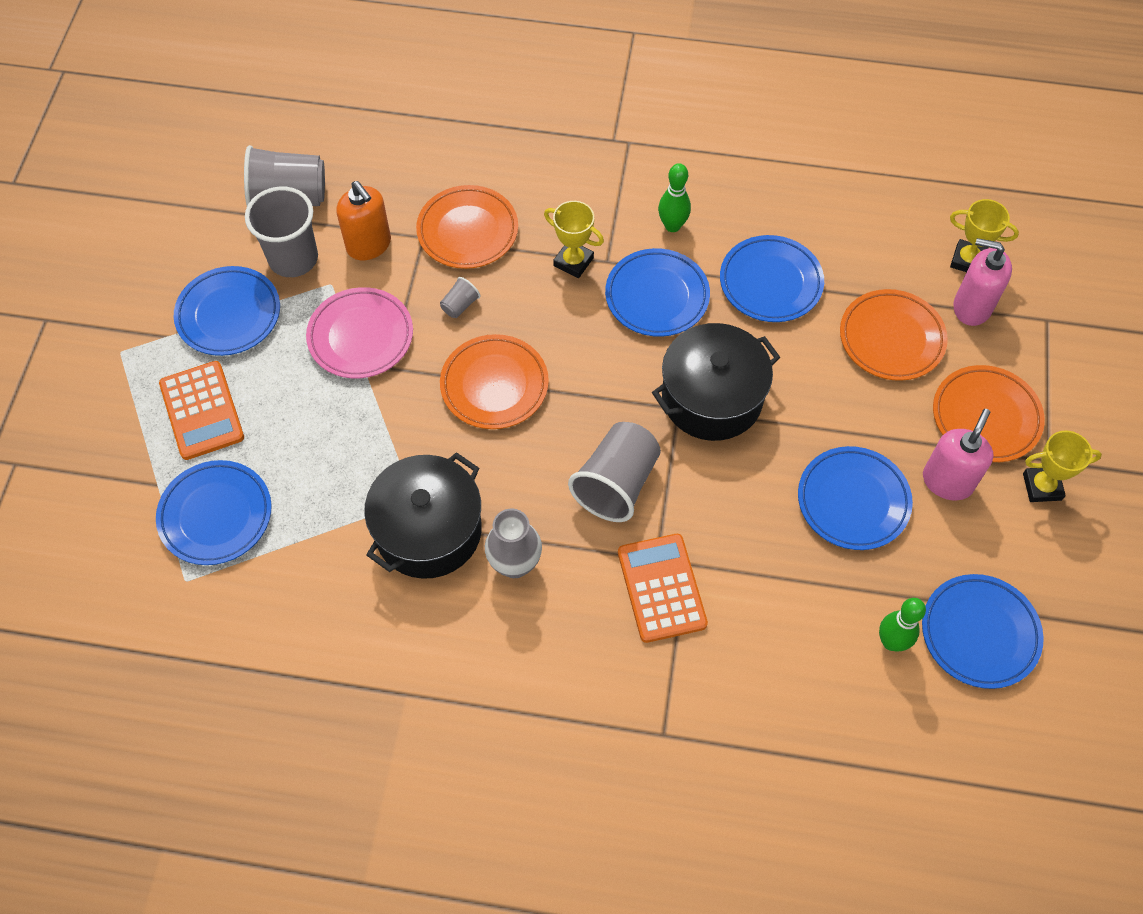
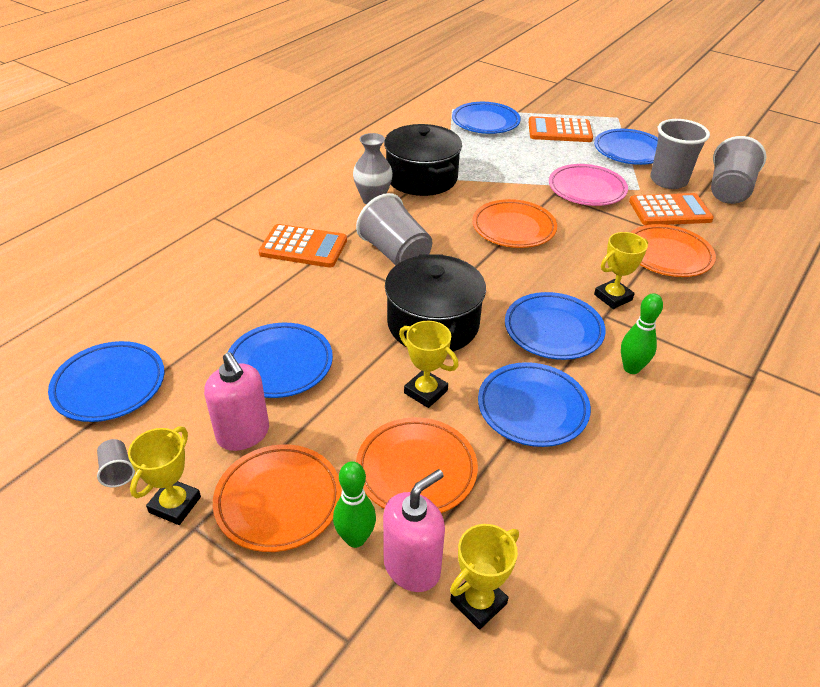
camera: 115 degrees right, 20 degrees down
(369, 245) = (670, 211): orange soap dispenser -> orange calculator
(460, 305) = (594, 233): grey cup -> grey cup (117, 471)
(805, 366) = (425, 392): none -> yellow trophy
(891, 642) = (158, 334): green bowling pin -> green bowling pin (355, 538)

